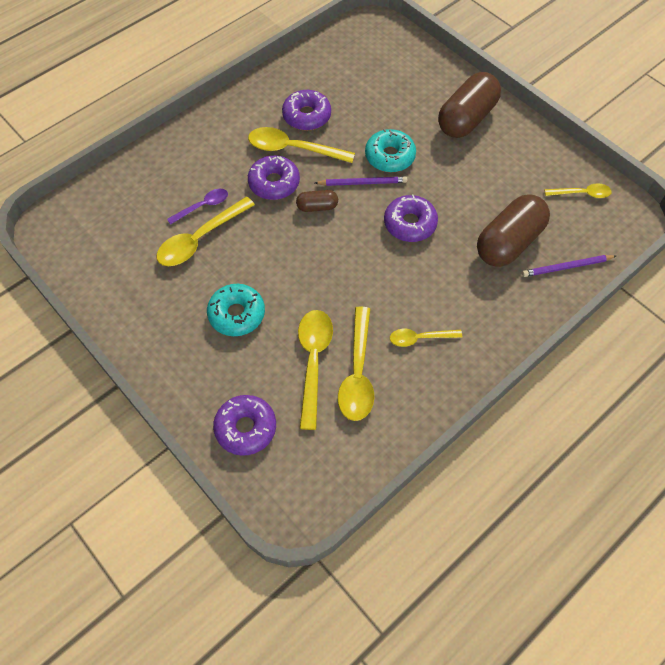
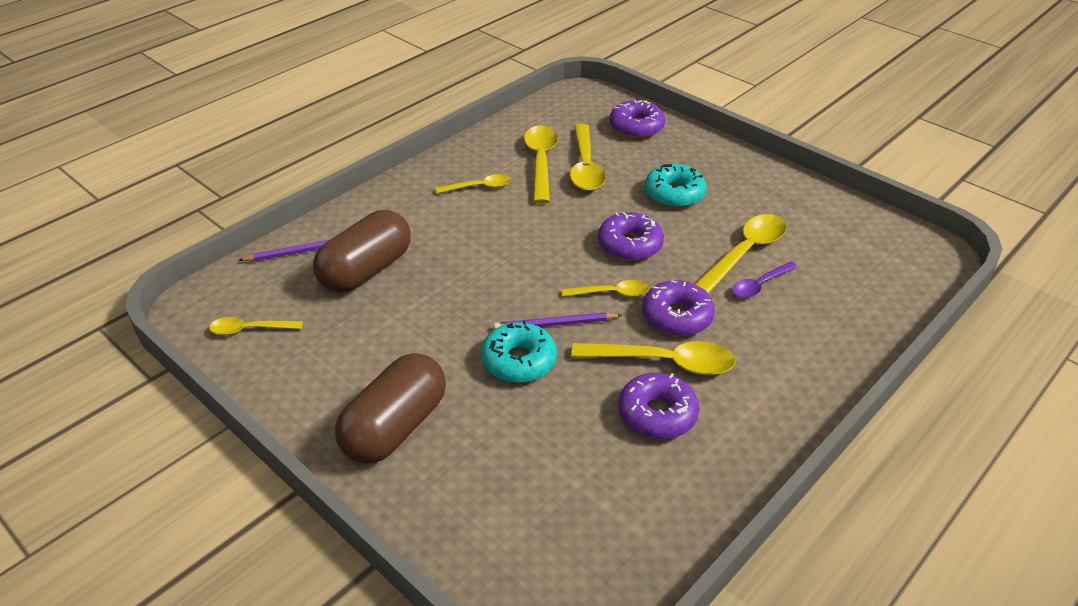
camera: 175 degrees right, 20 degrees down
(317, 207) = (611, 293): brown capsule -> yellow spoon
(410, 224) = (489, 282): purple donut -> purple donut (630, 245)

